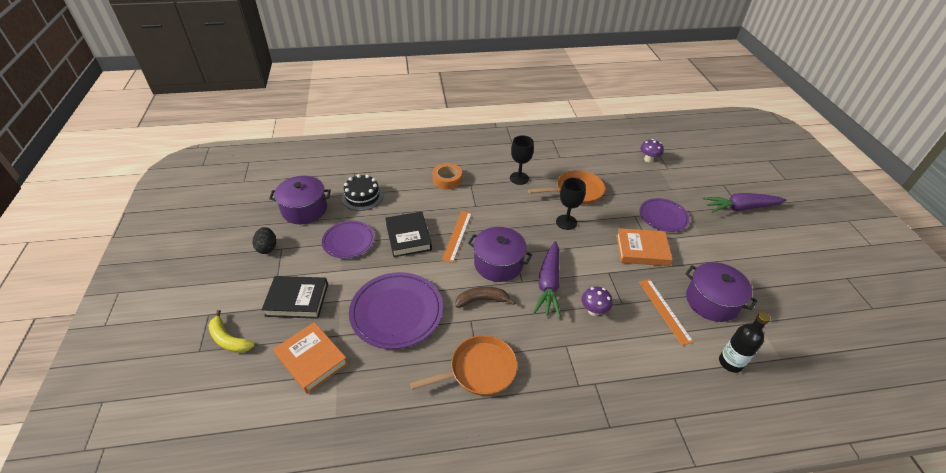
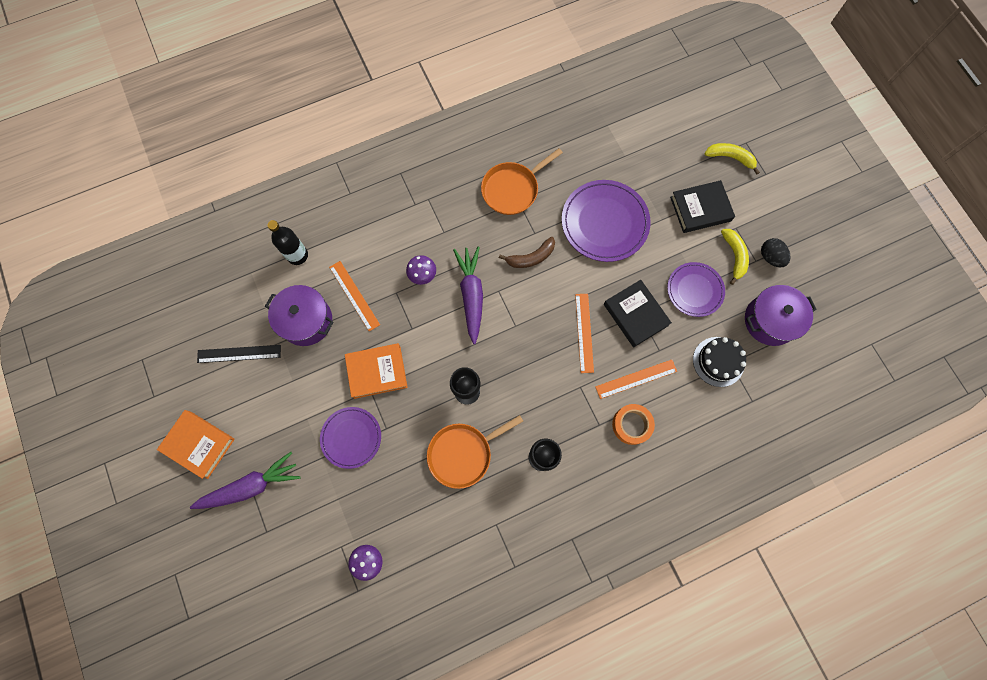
camera: 165 degrees right, 30 degrees up
(297, 256) = (734, 256): none -> yellow banana
(311, 360) = (652, 160): orange book -> orange book (199, 444)
(430, 201) = (636, 379): none -> orange ruler
(498, 264) = (528, 306): purple pot -> none
(774, 291) = (239, 353): none -> black ruler

